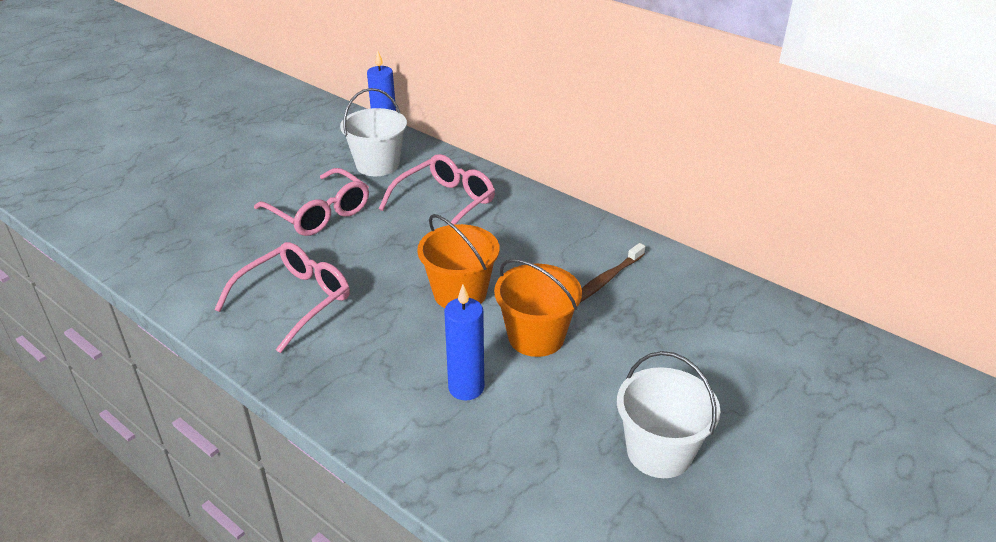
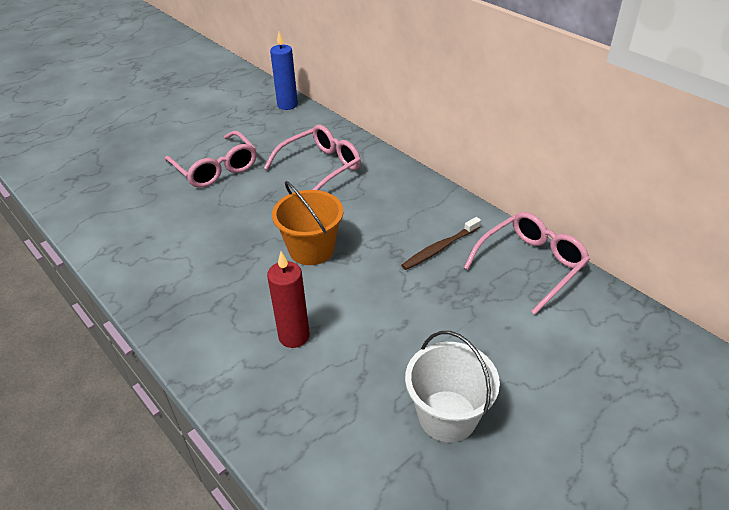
camera: 10 degrees right, 5 degrees up
(295, 301) = (175, 244): pink glasses -> pink glasses (531, 265)
(377, 165) = (274, 129): white bucket -> none
(466, 388) = (294, 336): blue candle -> red candle
(536, 337) = (366, 295): orange bucket -> none

